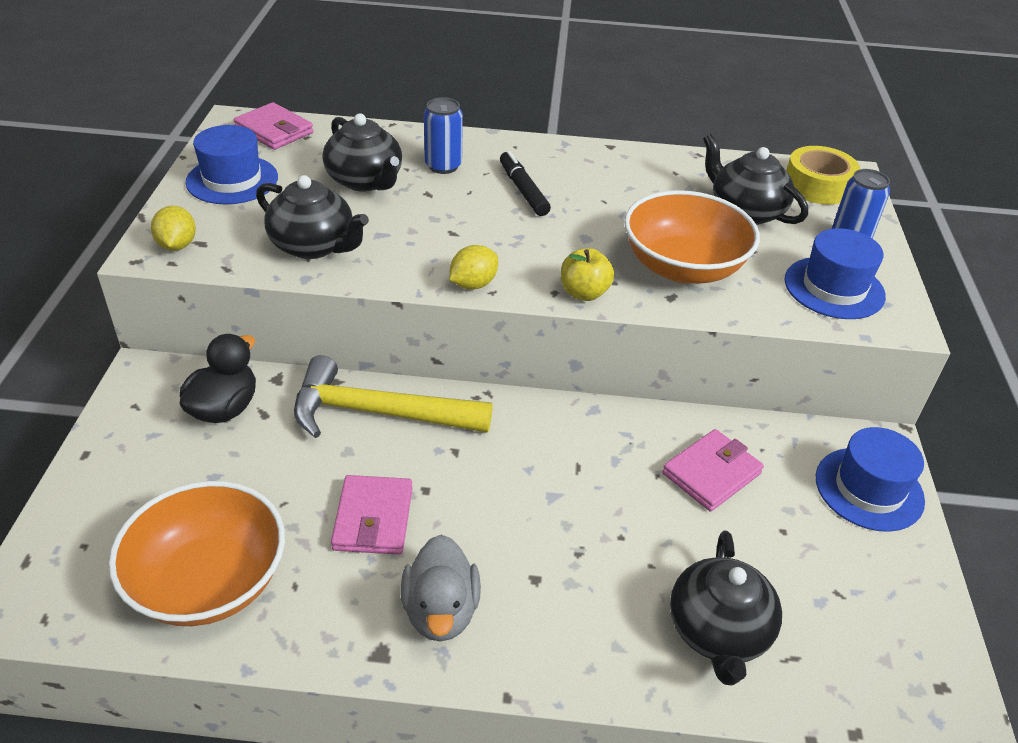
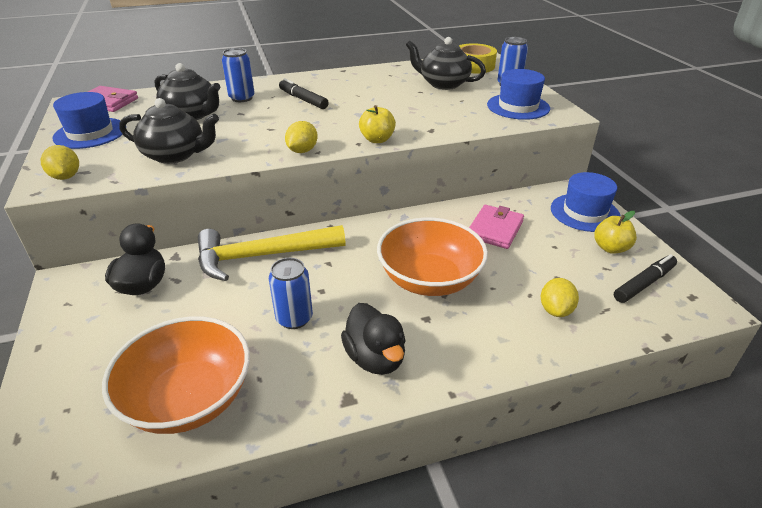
camera: 20 degrees left, 5 degrees down
(373, 518) = (294, 318): pink wallet -> blue can
(441, 611) = (375, 358): grey duck -> black duck
(683, 267) = (427, 115): orange bowl -> orange bowl (429, 279)
(718, 632) = (555, 310): black teapot -> yellow lemon
(868, 563) = (610, 248): none -> yellow apple
(879, 639) = (644, 284): none -> black marker

